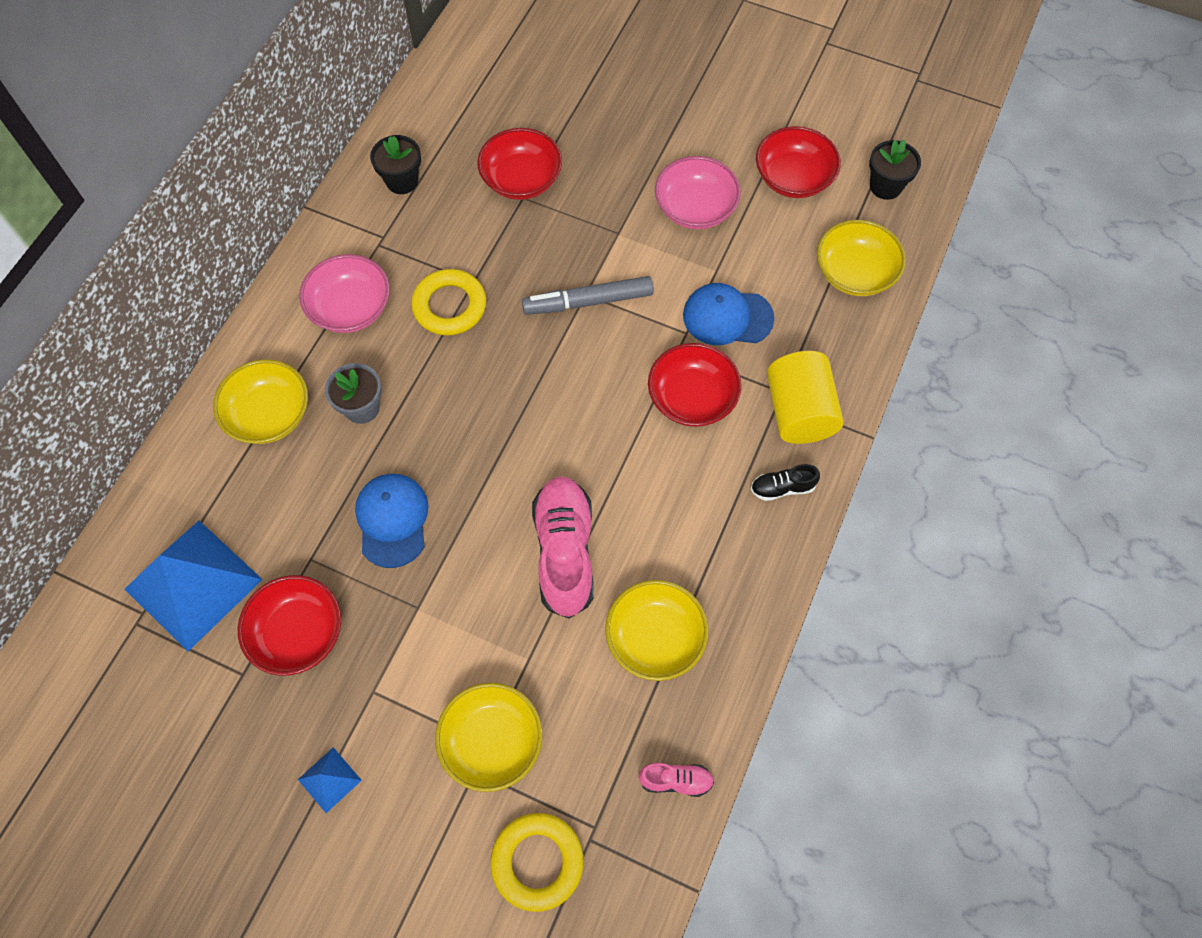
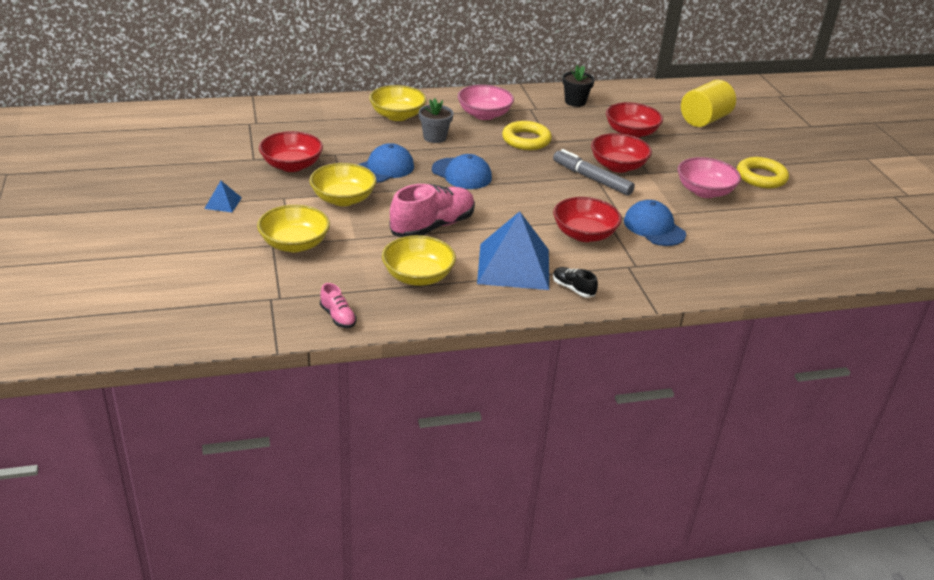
camera: 50 degrees right, 30 degrees down
(193, 584) = (285, 129): blue pyramid -> blue pyramid (514, 266)
(473, 437) = (462, 174): none -> blue cap
(537, 862) = (240, 285): yellow ring -> yellow ring (761, 177)
(793, 178) = (782, 217): red bowl -> red bowl (618, 166)
(799, 412) = (632, 276): yellow cylinder -> yellow cylinder (704, 120)
(854, 273) = (757, 264): yellow bowl -> yellow bowl (343, 199)
(885, 186) = (837, 254): black flower pot -> none

